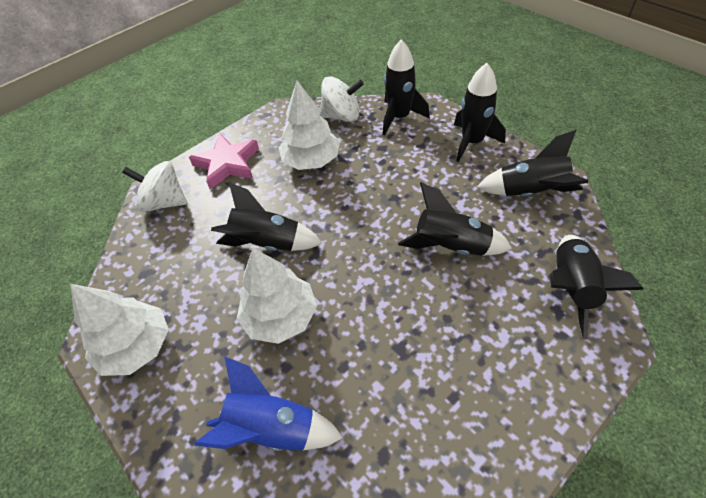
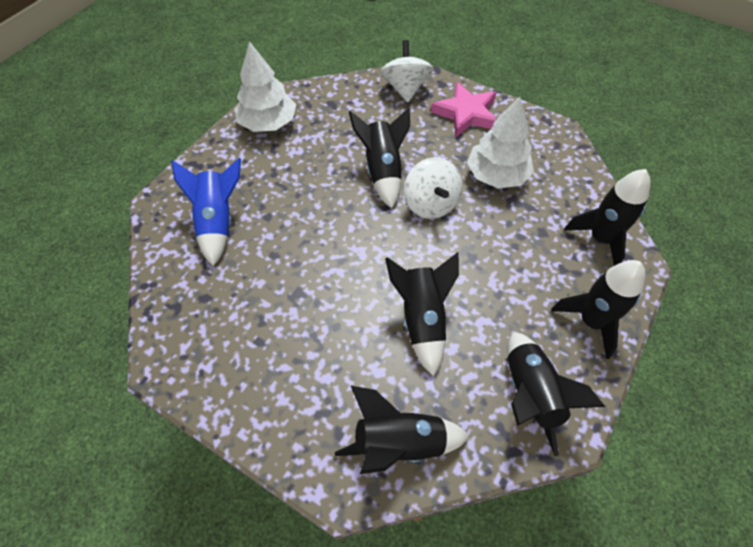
camera: 70 degrees right, 5 degrees up
(280, 317) = (311, 201): white tree -> none
(342, 116) = (576, 184): white spinning top -> white spinning top (430, 204)

